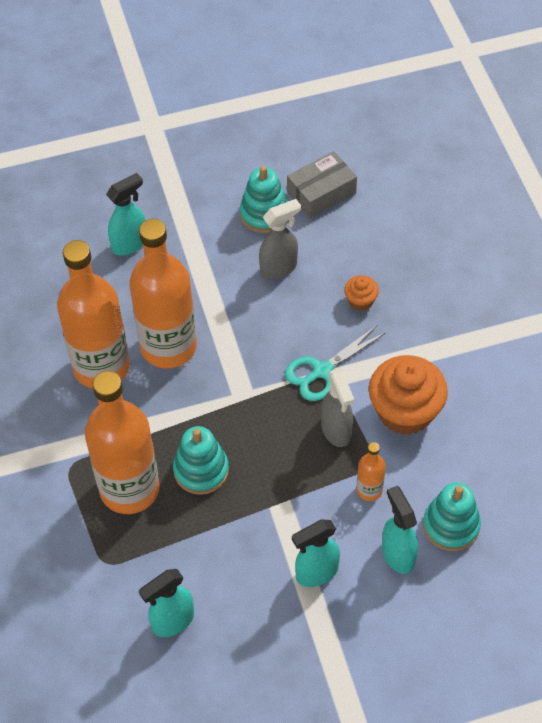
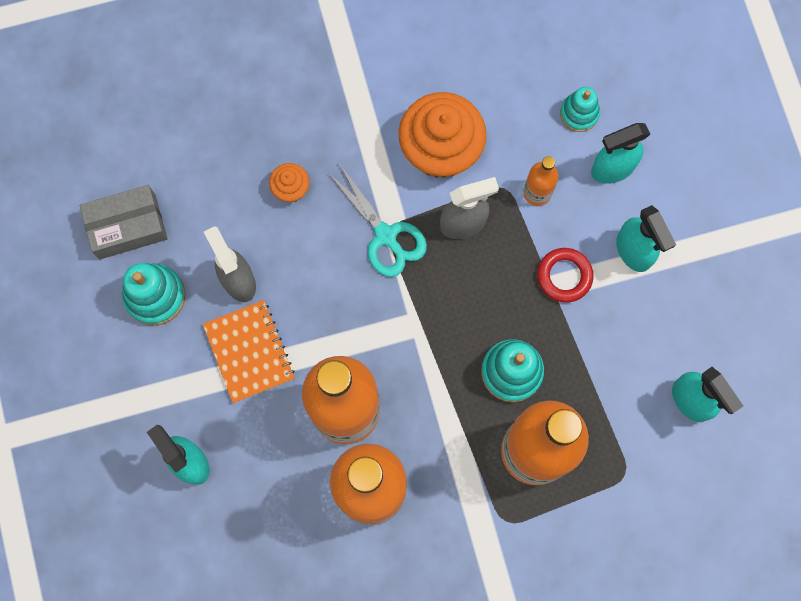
camera: 90 degrees left, 20 degrees up
(218, 278) = (249, 352): none -> orange notebook
(290, 513) = (564, 276): none -> red ring
(321, 193) = (127, 226): grey box -> grey box turned 75 degrees counterclockwise
(451, 526) = (579, 113): turquoise stacking toy -> turquoise stacking toy, size x0.66

